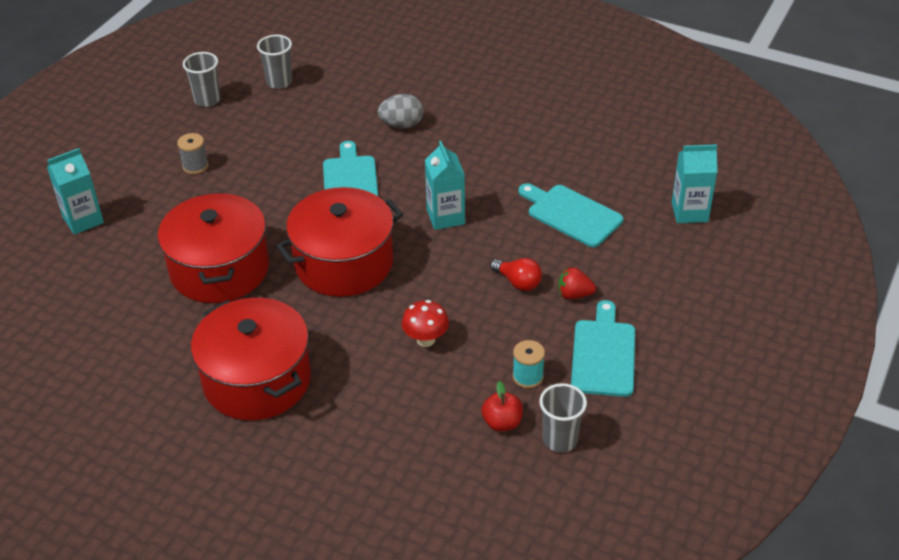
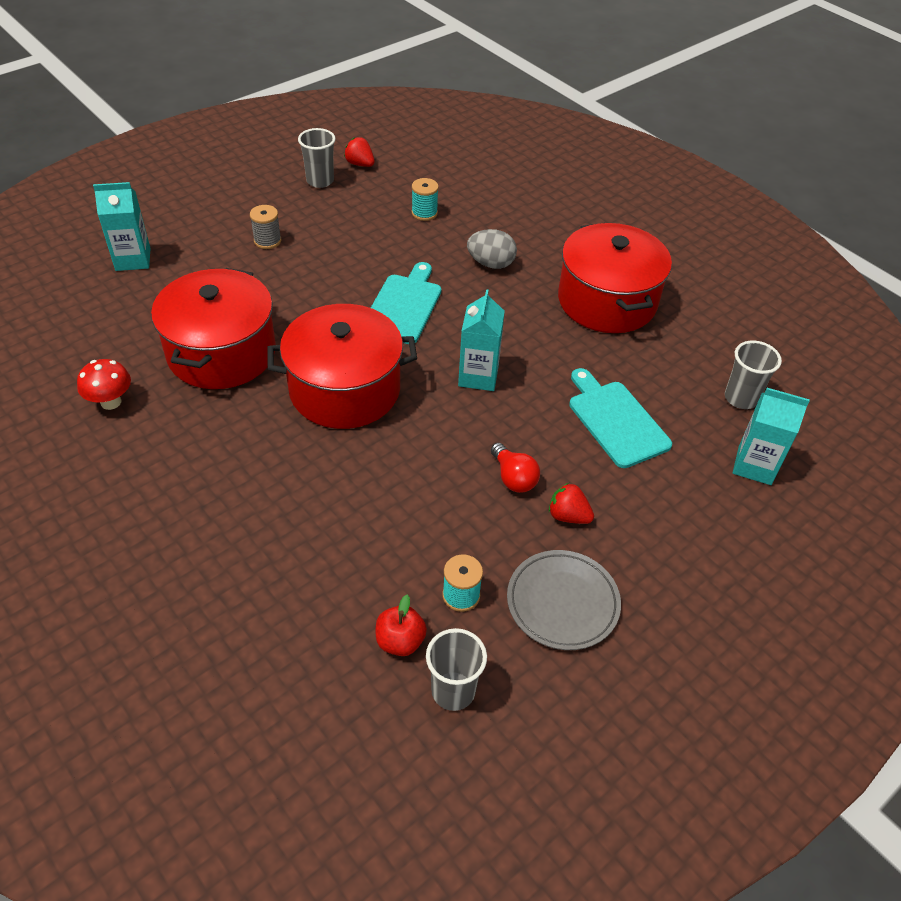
camera: 20 degrees right, 5 degrees up
(234, 74) = (360, 164): none -> red strawberry
(257, 380) = (180, 485): red pot -> red pot (607, 301)
(279, 82) = (397, 184): grey cup -> grey cup (740, 398)
(319, 100) = (424, 213): none -> turquoise spool
(426, 340) = (376, 507): red mushroom -> red mushroom (111, 402)
(603, 354) = (562, 602): turquoise cutting board -> grey plate

